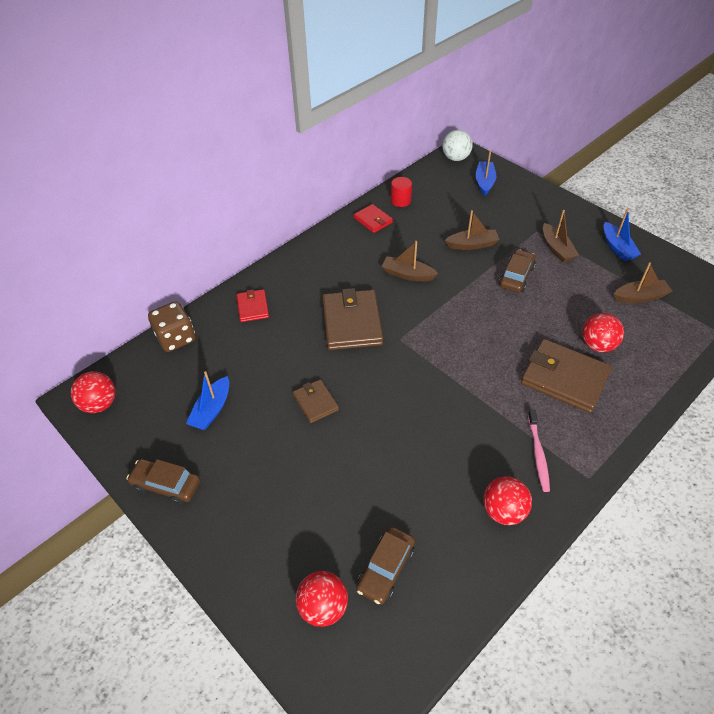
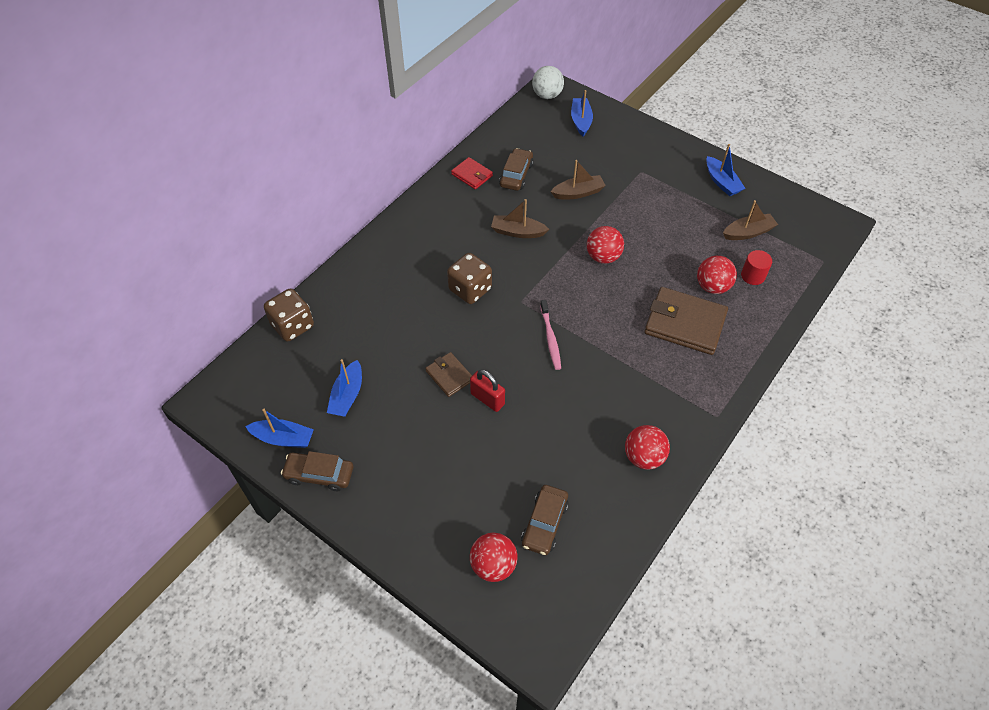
camera: 10 degrees left, 5 degrees up
(100, 404) = (231, 403): red ball -> red ball (603, 257)
(140, 444) = (283, 438): none -> blue boat
(252, 307) = (365, 284): red wallet -> none
(349, 430) = (487, 399): none -> red padlock
(352, 322) = (470, 289): brown wallet -> brown dice
(400, 201) = (497, 150): red cylinder -> red cylinder (753, 276)
(516, 276) = (626, 223): brown car -> brown car (516, 175)
(538, 454) = (668, 400): pink toothbrush -> pink toothbrush (550, 338)
(556, 248) = (662, 189): brown boat -> none

